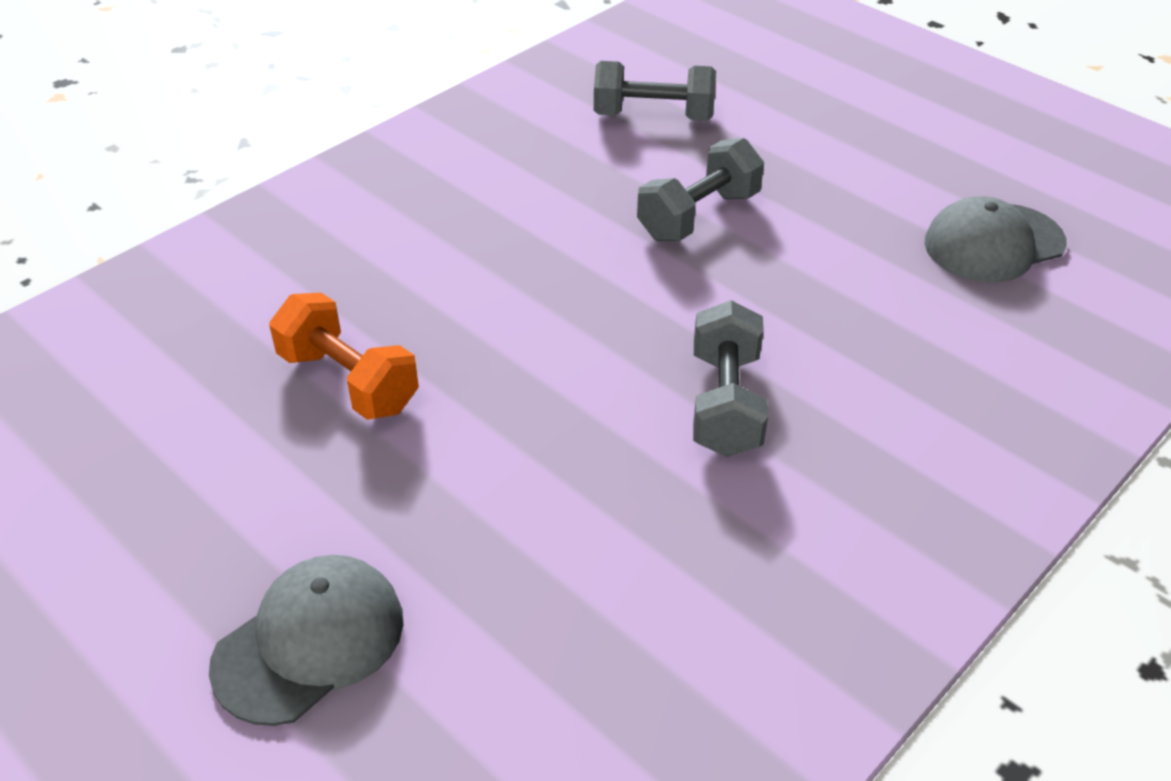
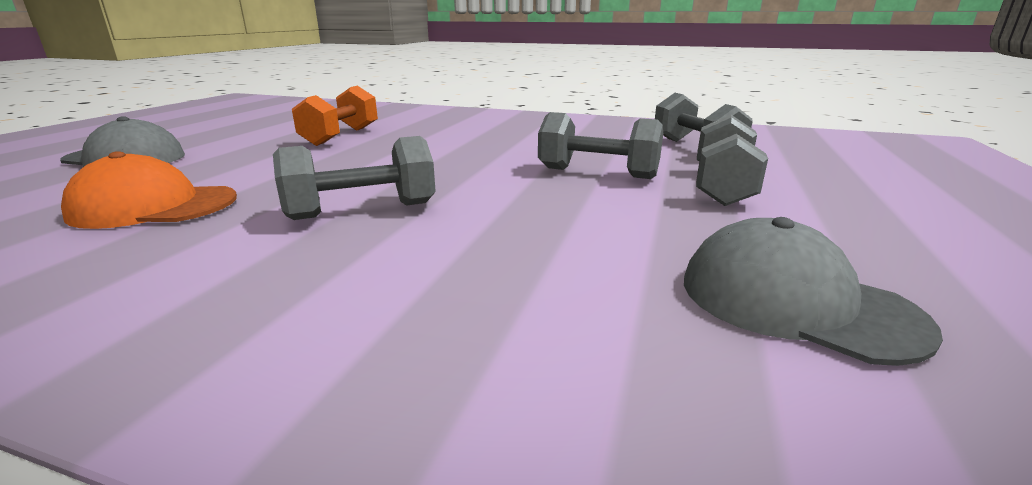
camera: 65 degrees right, 20 degrees down
(614, 573) = (154, 206): none -> orange cap
(784, 164) = (722, 187): none -> grey dumbbell

